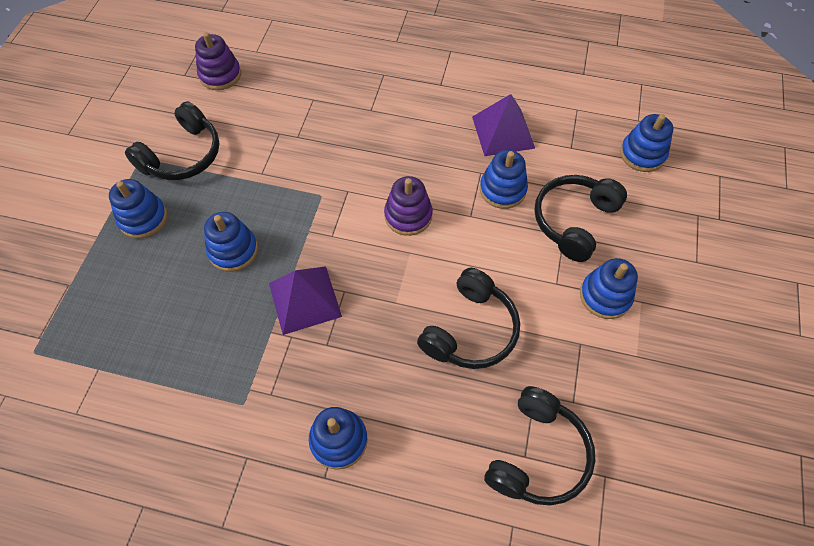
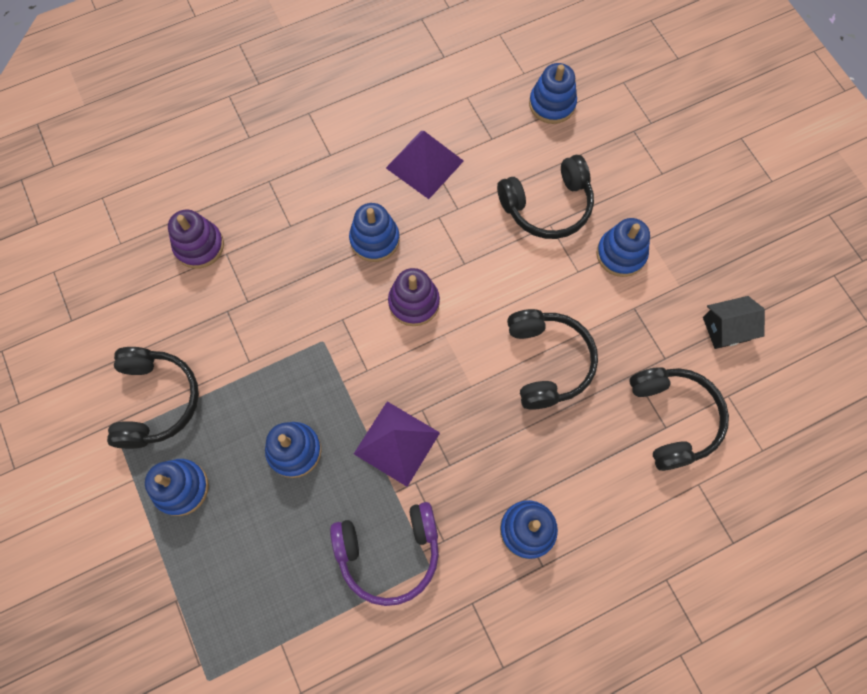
camera: 40 degrees left, 10 degrees up
(220, 75) = (109, 294): purple stacking toy -> purple stacking toy (199, 246)
(226, 370) = (389, 553): none -> purple headphones
(502, 189) = (469, 220): blue stacking toy -> blue stacking toy (374, 239)
(573, 221) = (547, 206): black headphones -> black headphones turned 105 degrees counterclockwise
(651, 420) = (726, 328): none -> black house

